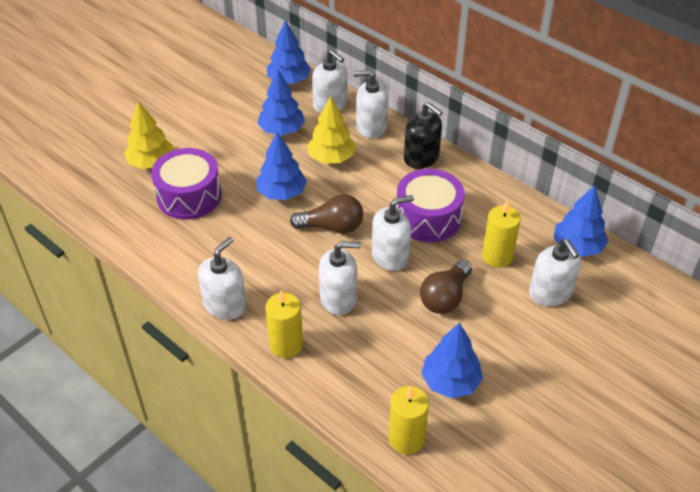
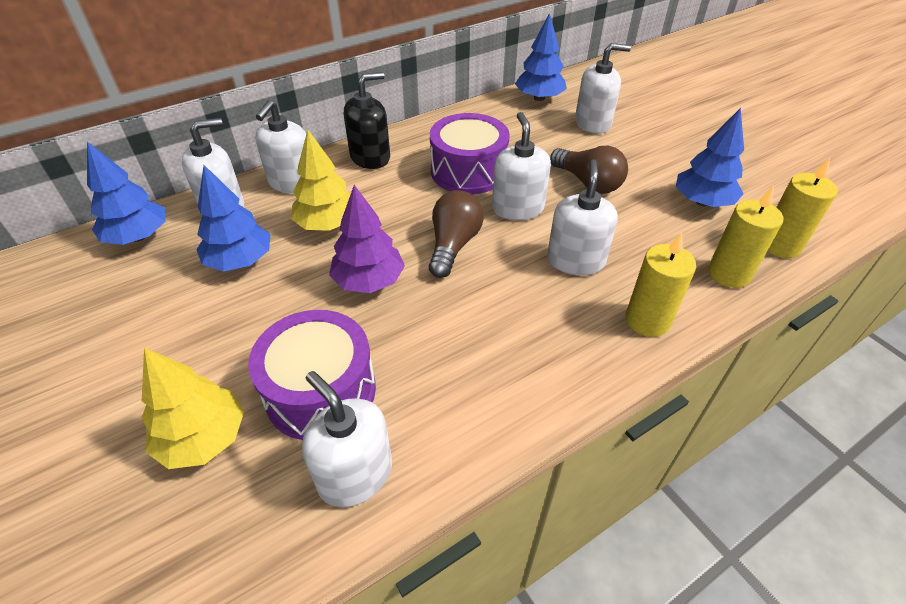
camera: 75 degrees left, 0 degrees up
(225, 305) = (568, 375): white soap dispenser -> white soap dispenser (355, 474)
(282, 193) = (369, 281): blue tree -> purple tree
(497, 256) = (539, 141): yellow candle -> yellow candle (728, 274)

